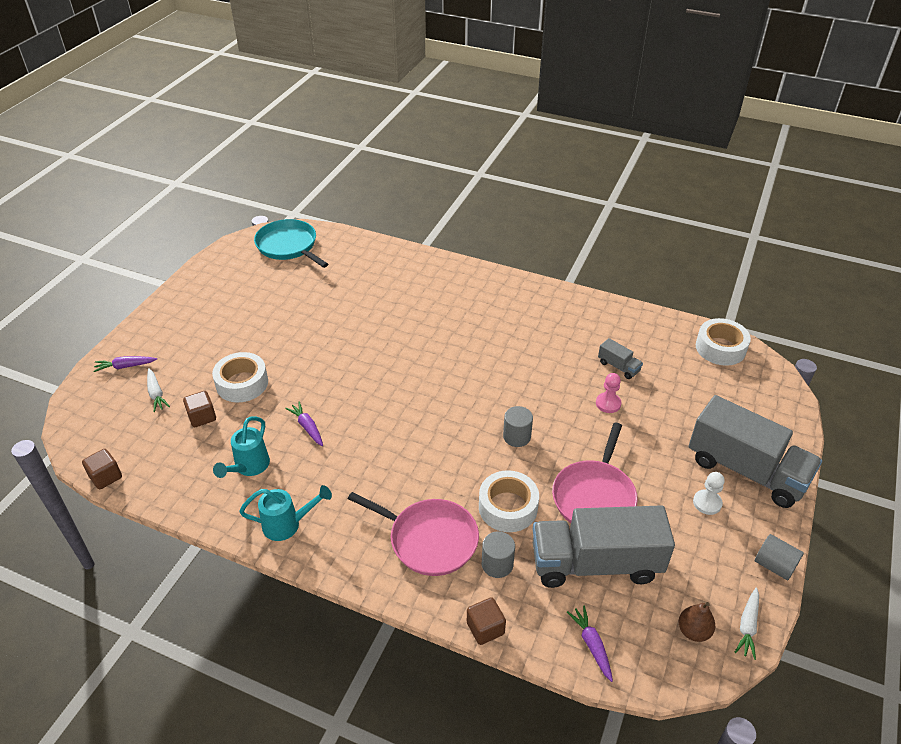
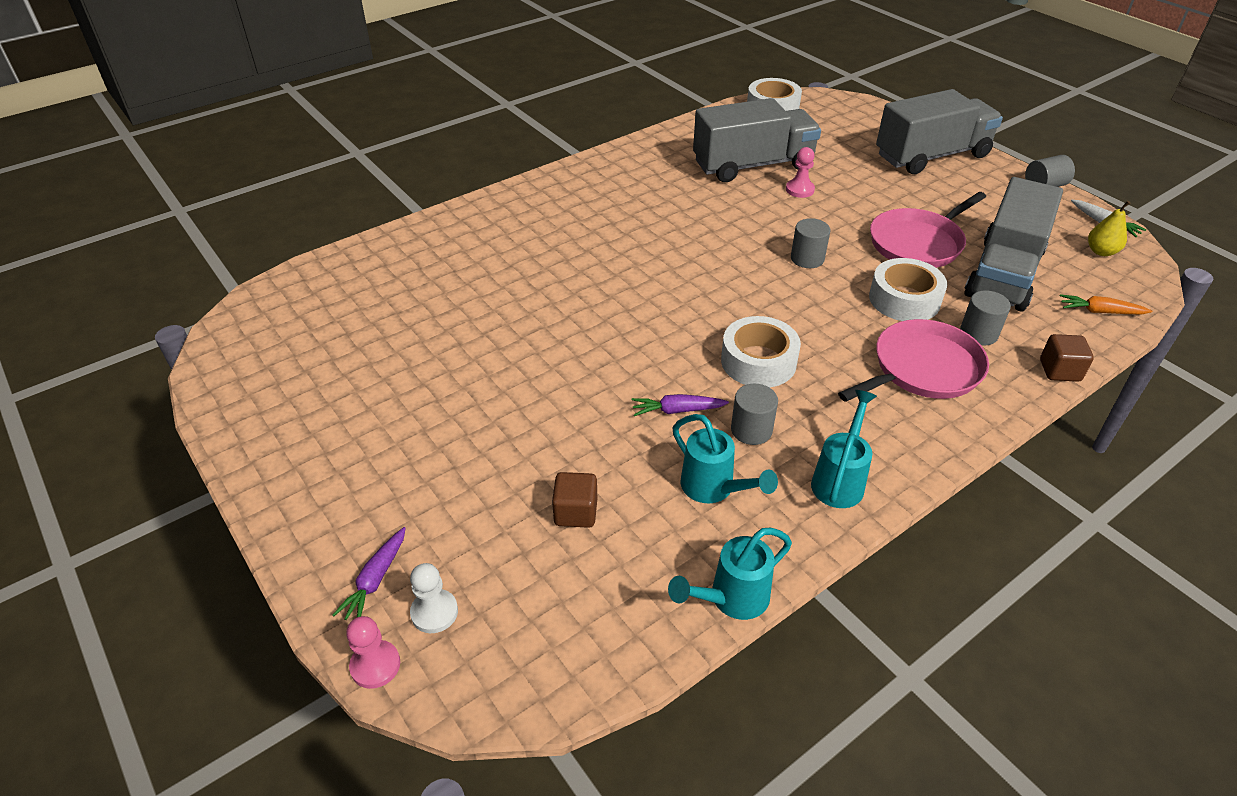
camera: 60 degrees left, 0 degrees up
(77, 390) = (375, 665): none -> pink pawn
(106, 477) = (623, 668): brown cube -> none
(156, 394) = (479, 555): white carrot -> none
(168, 504) = (731, 599): none -> turquoise watering can
(242, 383) = (539, 449): white tape -> white tape (758, 361)
(289, 246) = (284, 317): turquoise pan -> none
(309, 467) = (751, 430): none -> grey cylinder
(591, 645) = (1100, 311): purple carrot -> orange carrot
(594, 496) = (918, 243): pink pan -> pink pan turned 90 degrees clockwise
(618, 367) = (753, 165): grey truck -> grey truck, size x2.40
(693, 631) = (1101, 251): brown pear -> yellow pear
(707, 503) = (959, 189): white pawn -> white pawn (434, 612)

